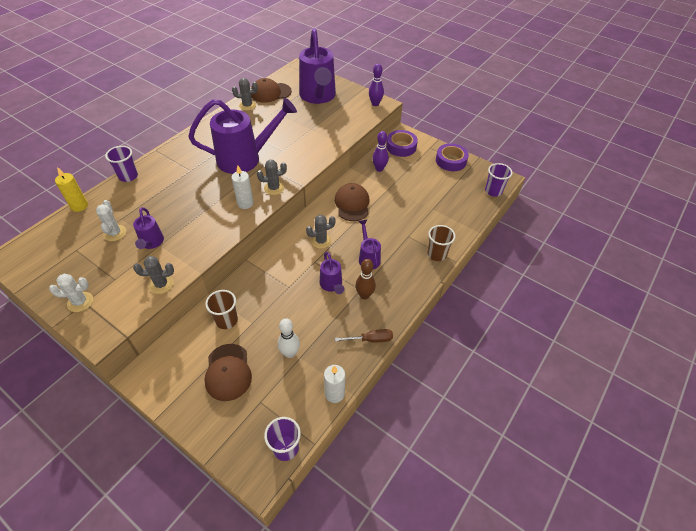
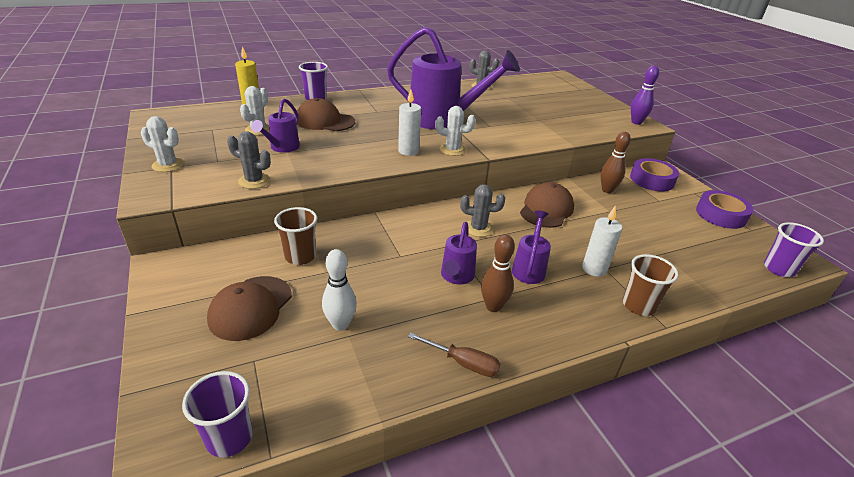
camera: 30 degrees right, 15 degrees down
(270, 93) = (514, 84): brown cap -> brown cap (325, 121)
(274, 188) = (452, 150): grey cactus -> white cactus
(318, 97) = (567, 100): purple watering can -> none
(334, 394) = (356, 405): white candle -> white candle (594, 269)
(379, 169) = (607, 190): purple bowling pin -> brown bowling pin

